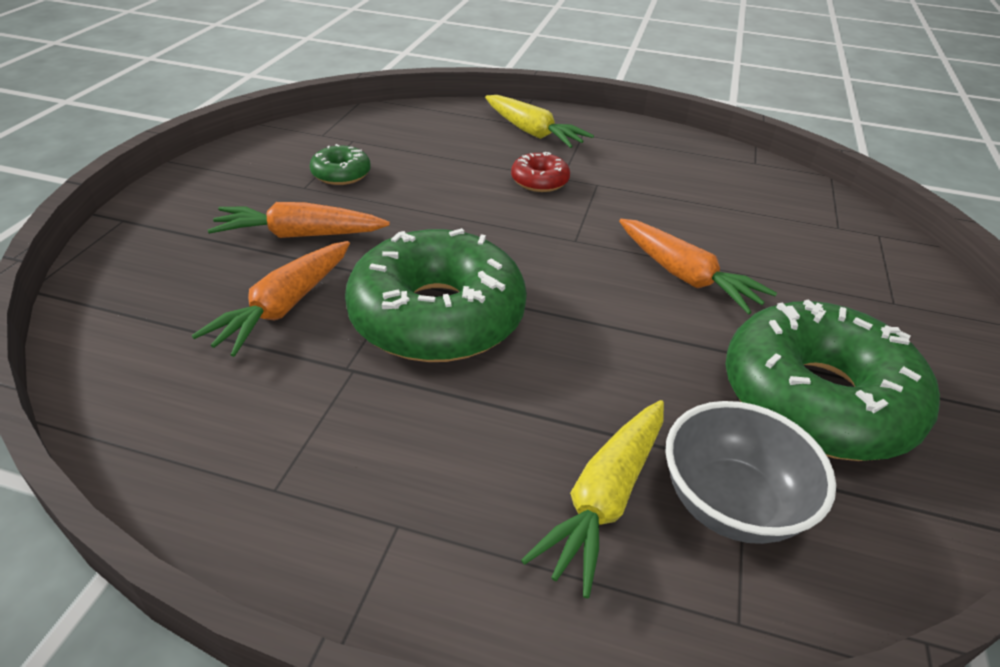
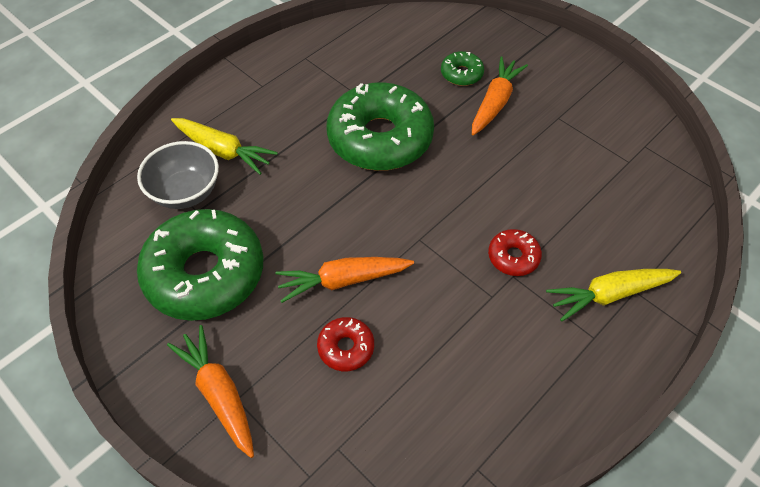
camera: 120 degrees right, 15 degrees up
(284, 307) = (424, 82): orange carrot -> orange carrot (219, 394)
(341, 174) = (571, 140): green donut -> green donut (461, 74)
(605, 499) = (223, 151): yellow carrot -> yellow carrot turned 150 degrees clockwise
(752, 250) = (346, 348): none -> red donut

